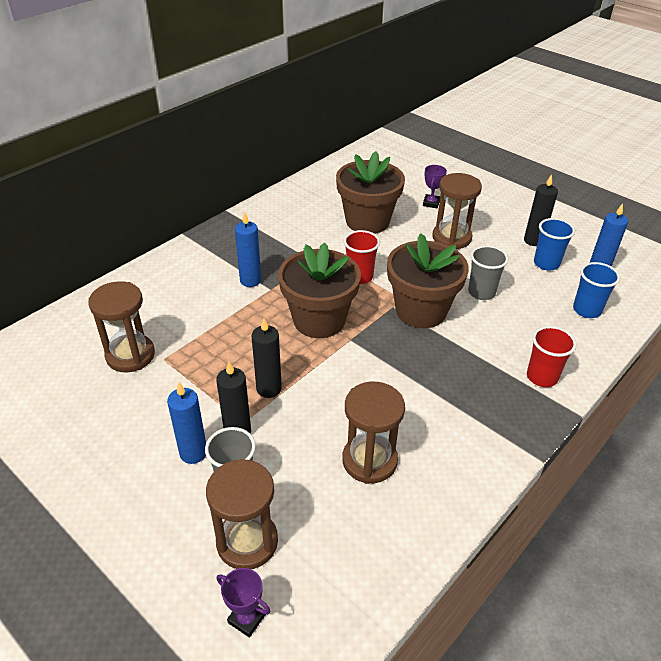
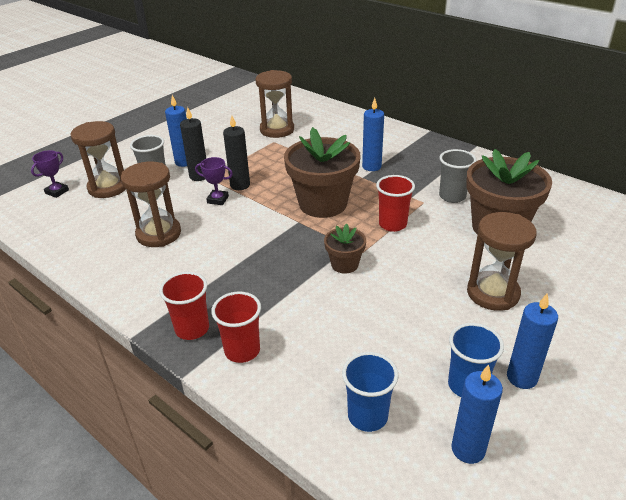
camera: 90 degrees right, 5 degrees down
(421, 311) = (344, 264): brown flower pot -> brown flower pot, size x0.50
(431, 203) = (567, 278): purple trophy -> purple trophy (218, 200)
(481, 292) = (385, 313): grey cup -> grey cup (452, 196)
(523, 413) = (192, 329): none -> red cup
(533, 240) = (521, 377): black candle -> blue candle

